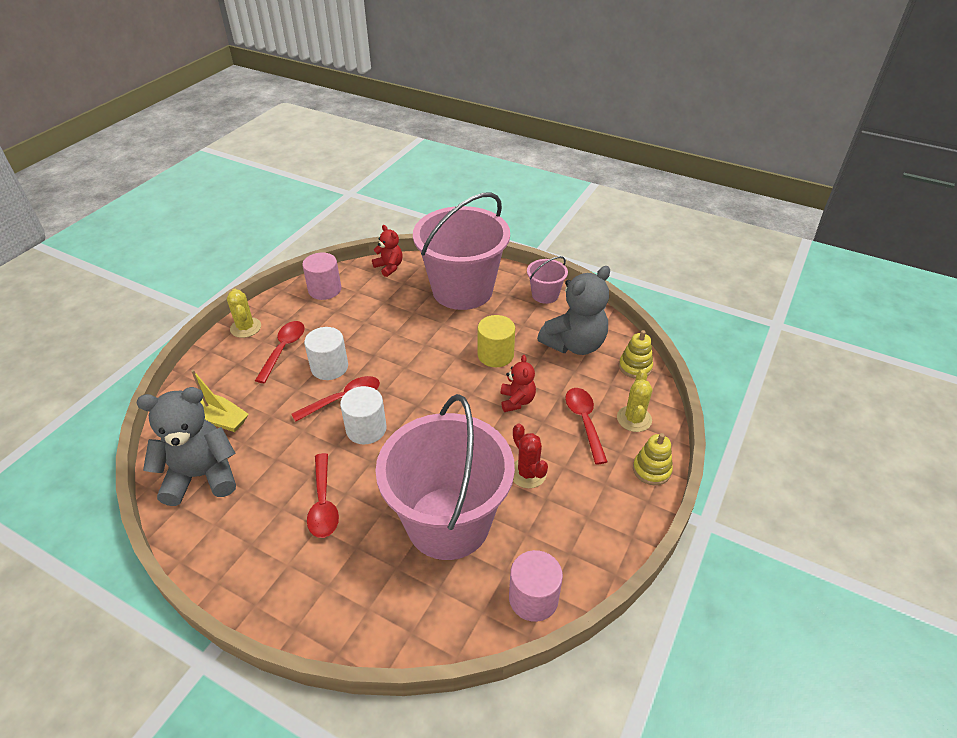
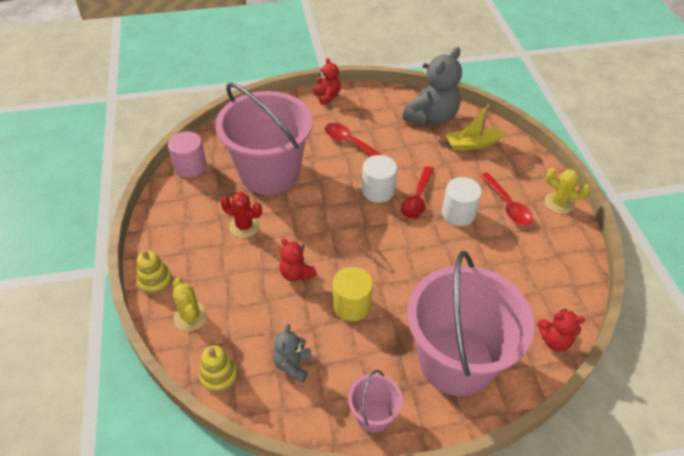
camera: 140 degrees right, 5 degrees up
(260, 600) = (327, 96): none -> red teddy bear
(325, 290) = (564, 274): pink cylinder -> none
(574, 344) = (293, 365): grey teddy bear -> grey teddy bear, size x0.53
(584, 421) = (230, 289): red spoon -> none

